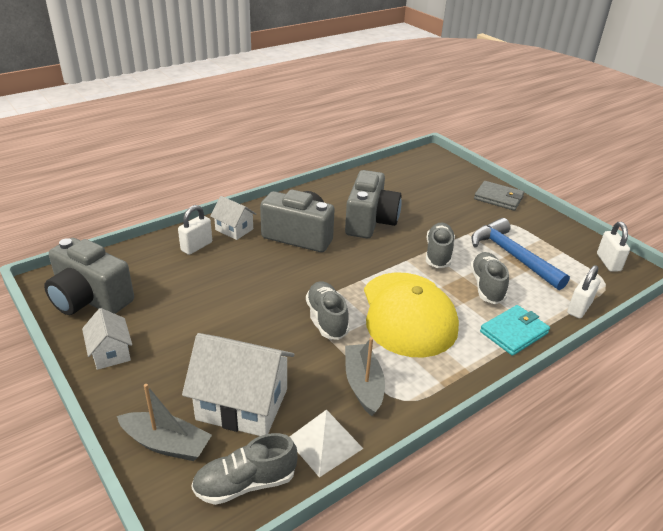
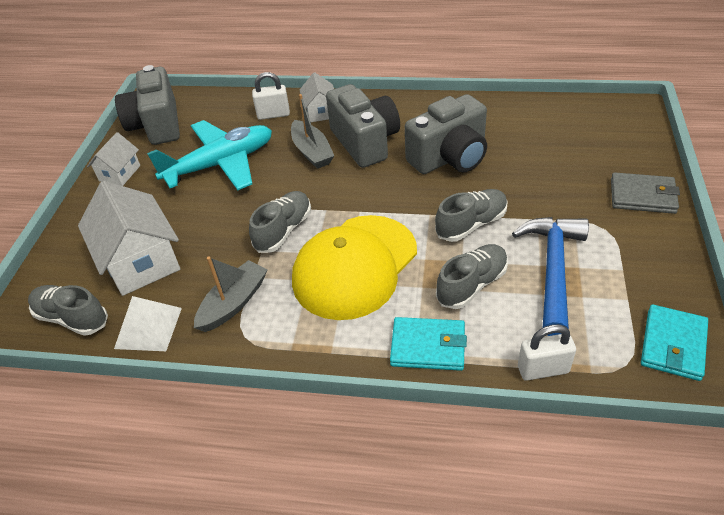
camera: 50 degrees right, 10 degrees up
(166, 444) = (69, 258): grey boat -> grey boat (312, 152)
(204, 300) = (220, 164): none -> turquoise plane
(498, 198) = (642, 196): grey wallet -> grey wallet turned 60 degrees counterclockwise
(608, 262) = (673, 345): white padlock -> turquoise wallet

